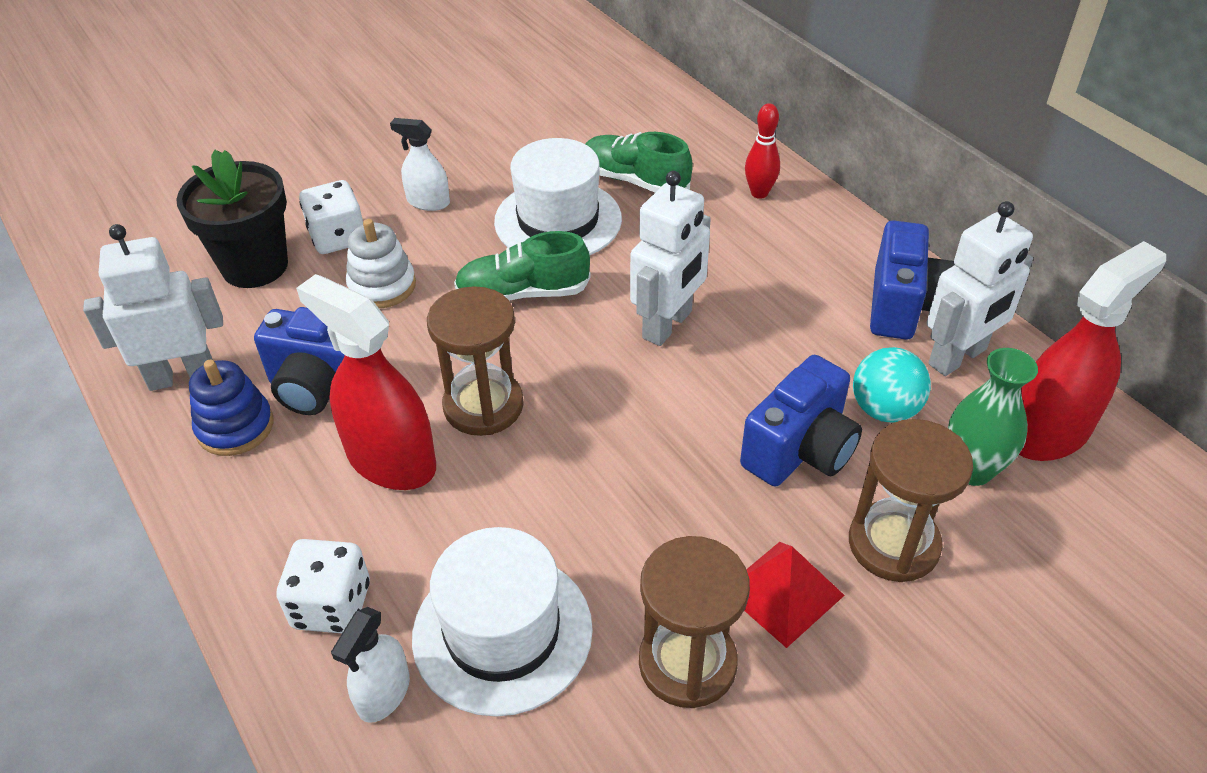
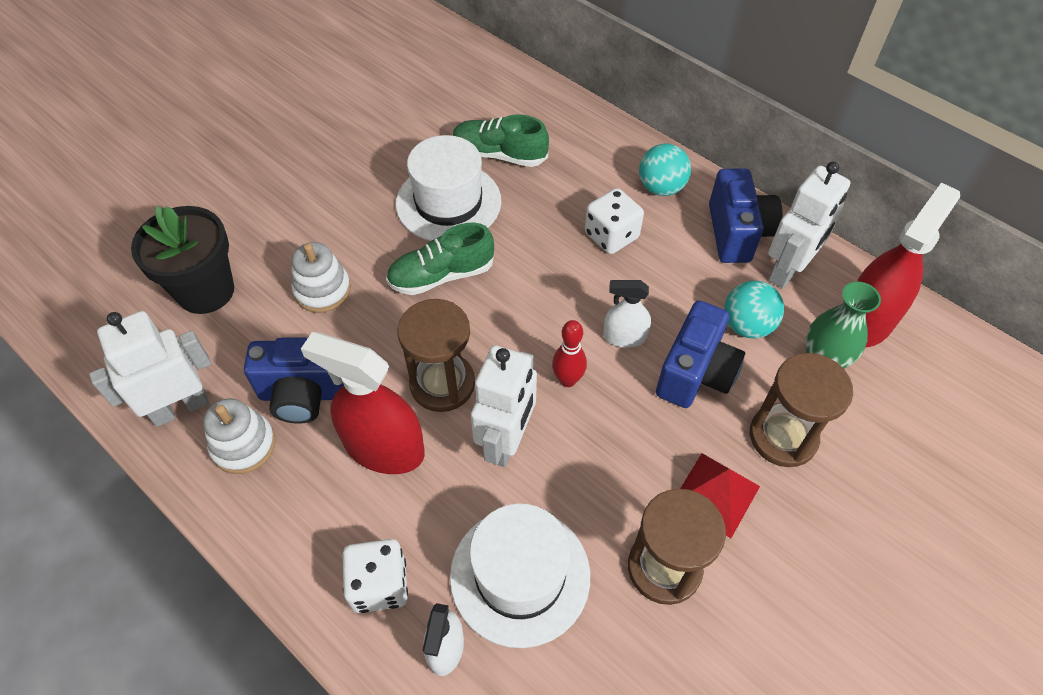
camera: 15 degrees left, 10 degrees up
(235, 427) = (243, 445): blue stacking toy -> white stacking toy
(338, 238) = (269, 251): white dice -> white dice (611, 236)
(428, 202) = (334, 203): white spray bottle -> white spray bottle (624, 337)
(668, 325) = (565, 283): white robot -> white robot (506, 441)
(759, 193) = (601, 150): red bowling pin -> red bowling pin (567, 380)
(821, 243) = (661, 188): none -> turquoise ball

